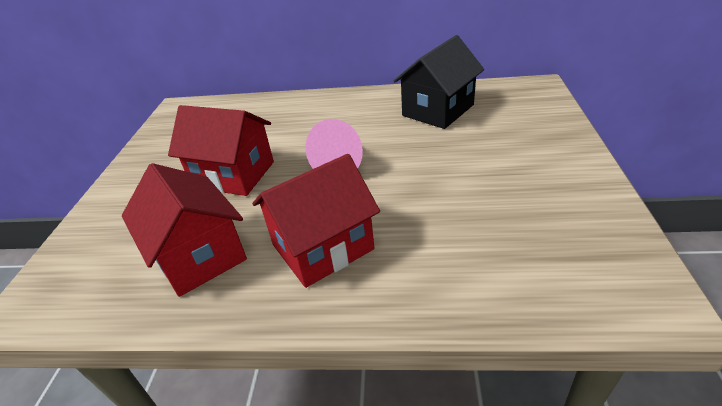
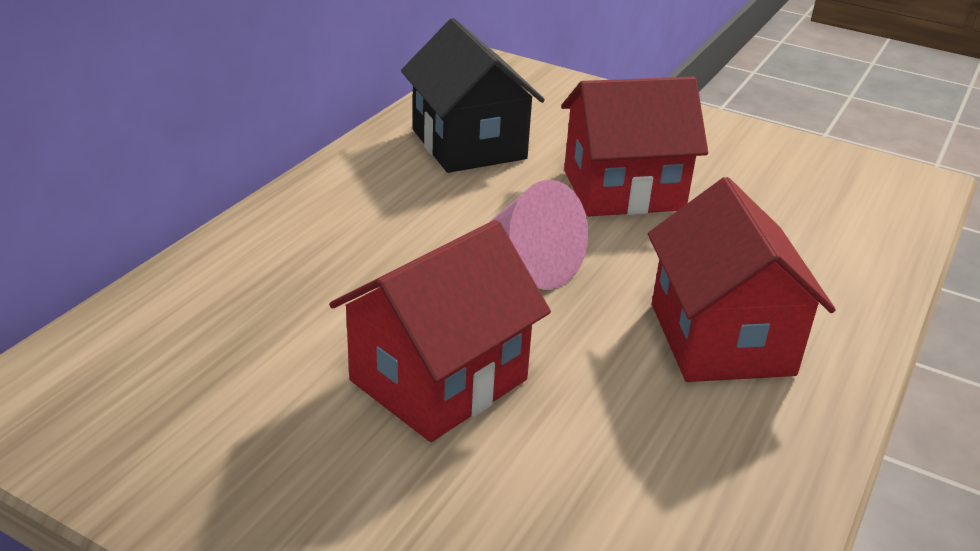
camera: 70 degrees left, 5 degrees down
(199, 255) = (658, 468): red house -> red house (623, 190)

